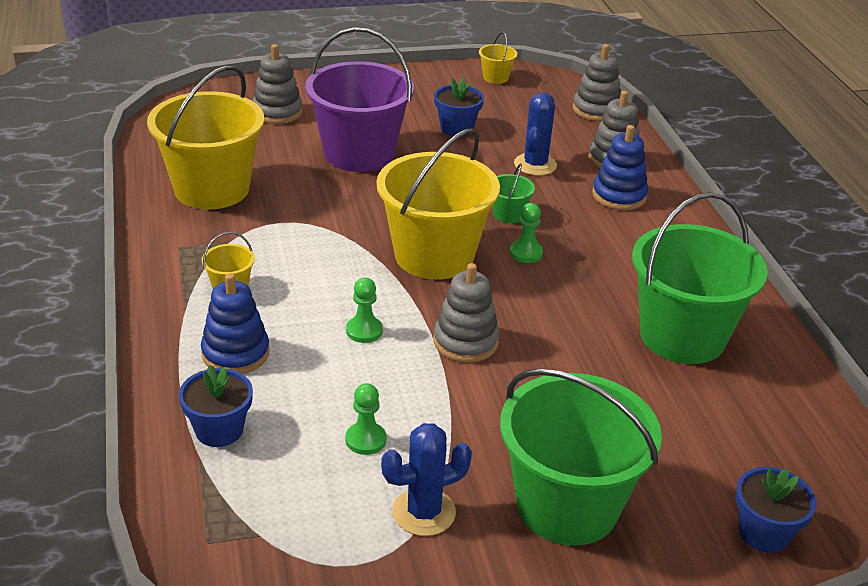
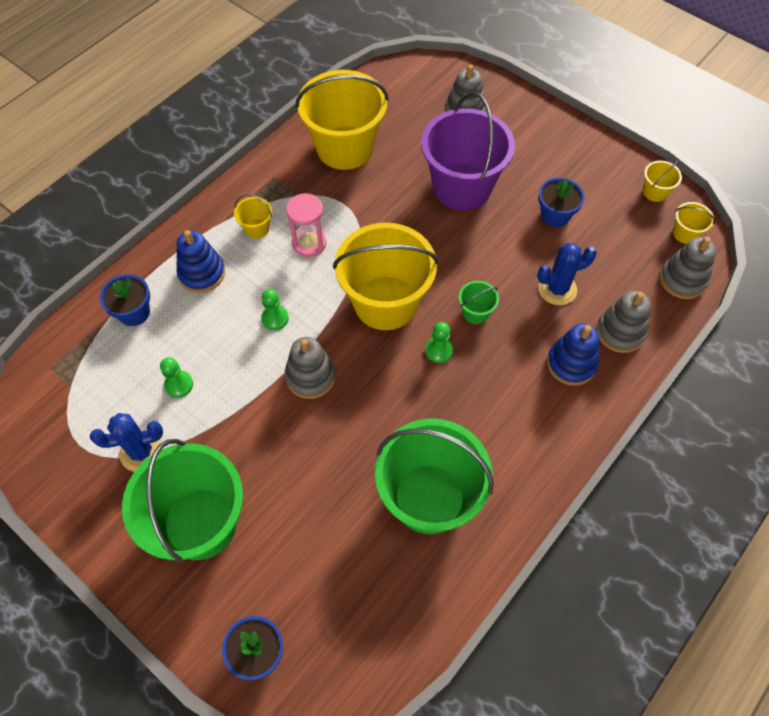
camera: 55 degrees right, 25 degrees up
(299, 265) = (309, 243): none -> pink hourglass
(424, 512) = (141, 452): blue cactus -> blue cactus turned 45 degrees counterclockwise
(553, 87) = (685, 233): none -> yellow bucket

